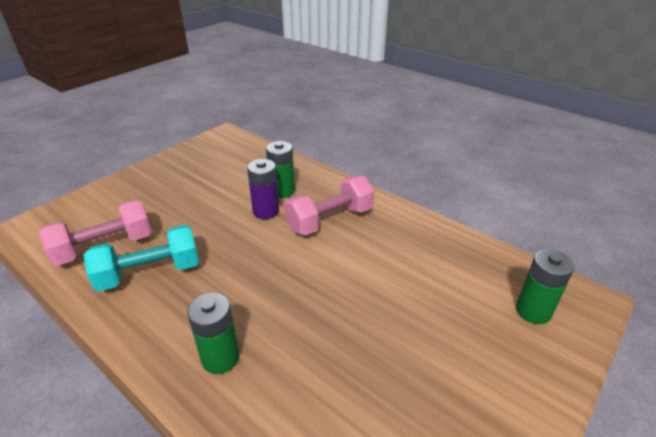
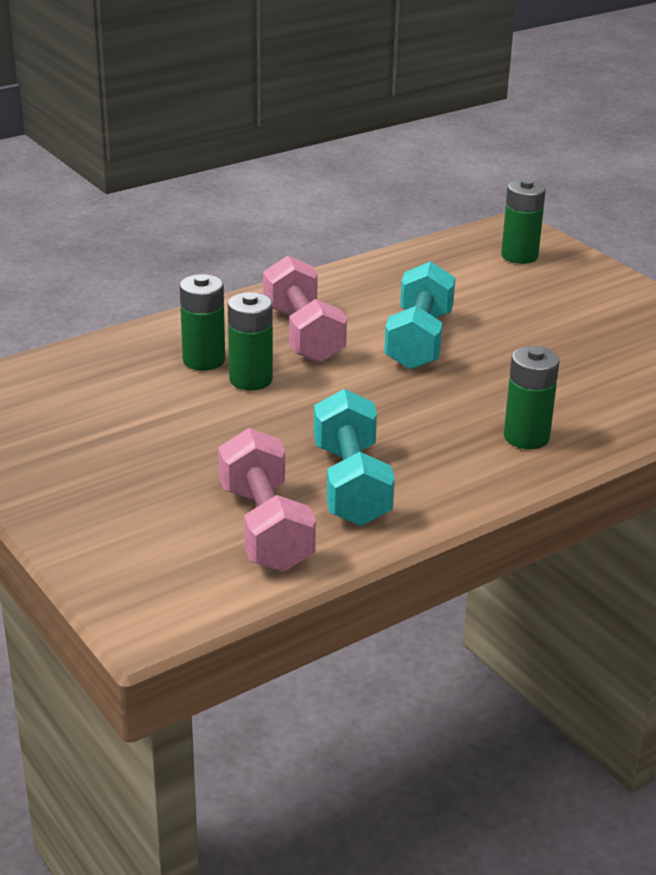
camera: 75 degrees left, 5 degrees down
(266, 211) = (251, 379): purple battery -> green battery
(347, 273) = (418, 341): none -> turquoise dumbbell

